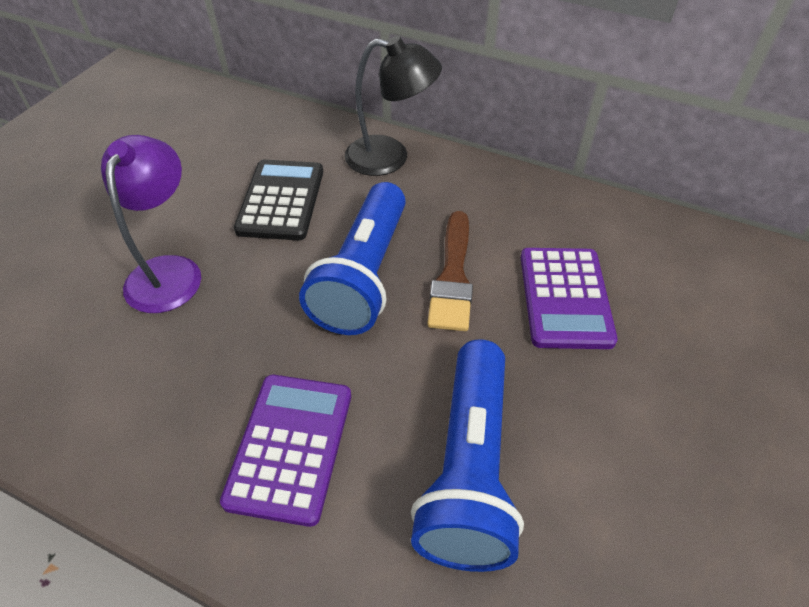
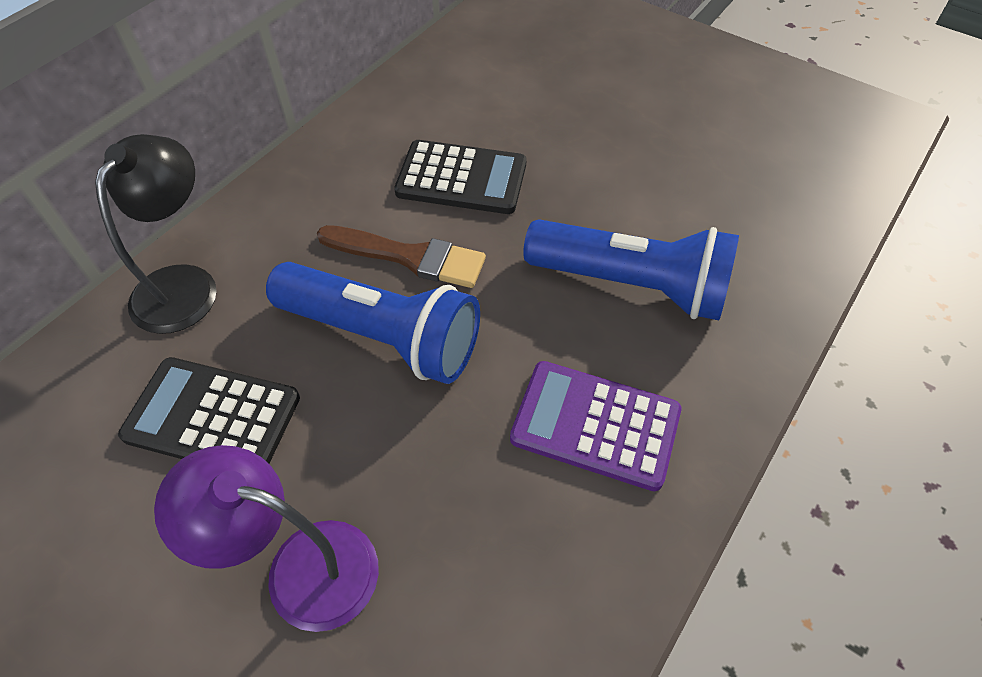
camera: 80 degrees left, 5 degrees up
(565, 298) = (461, 178): purple calculator -> black calculator

